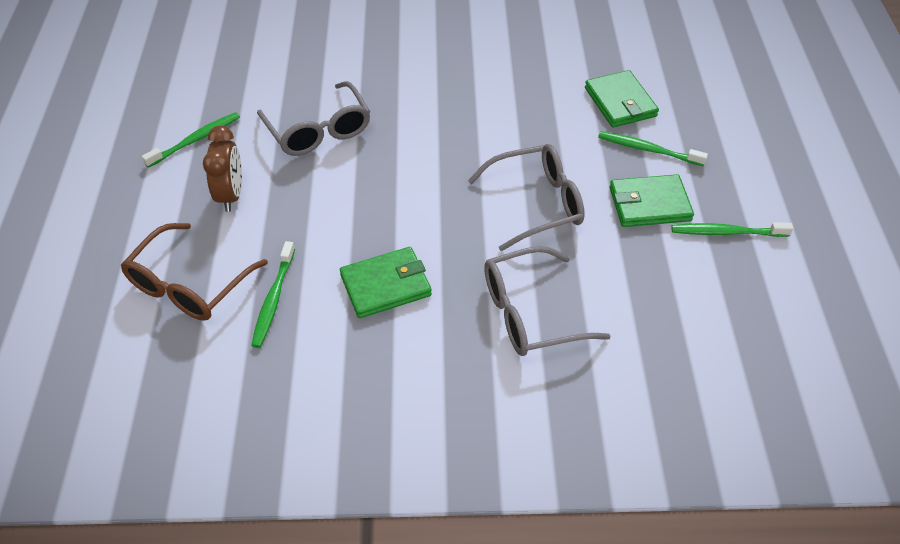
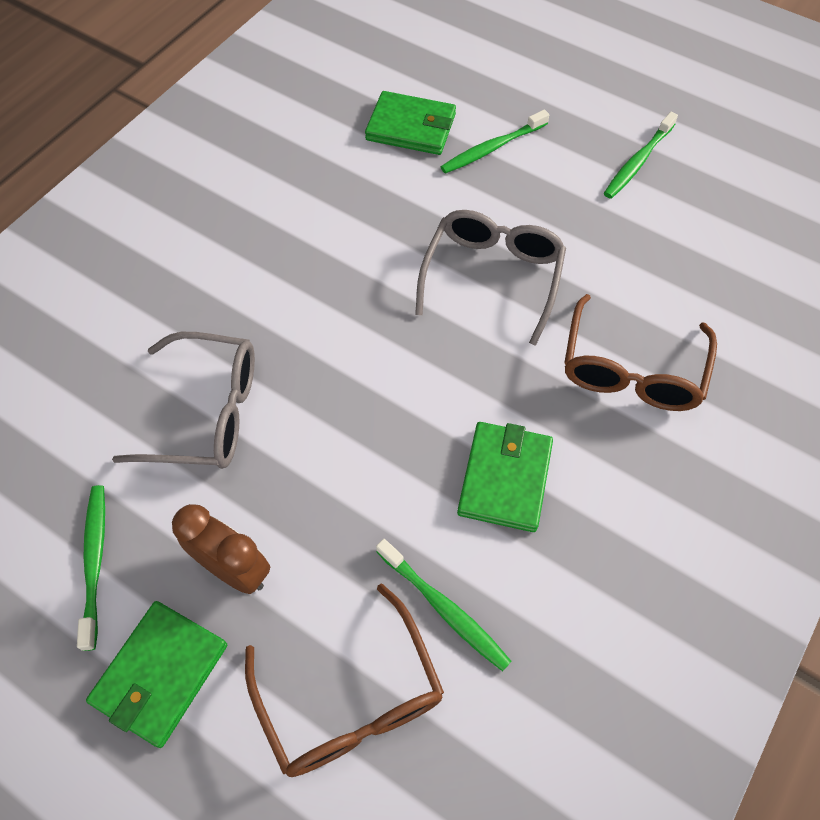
camera: 55 degrees left, 10 degrees up
(531, 313) = (631, 369): grey glasses -> brown glasses
(649, 204) = (562, 192): green wallet -> green wallet (160, 674)

